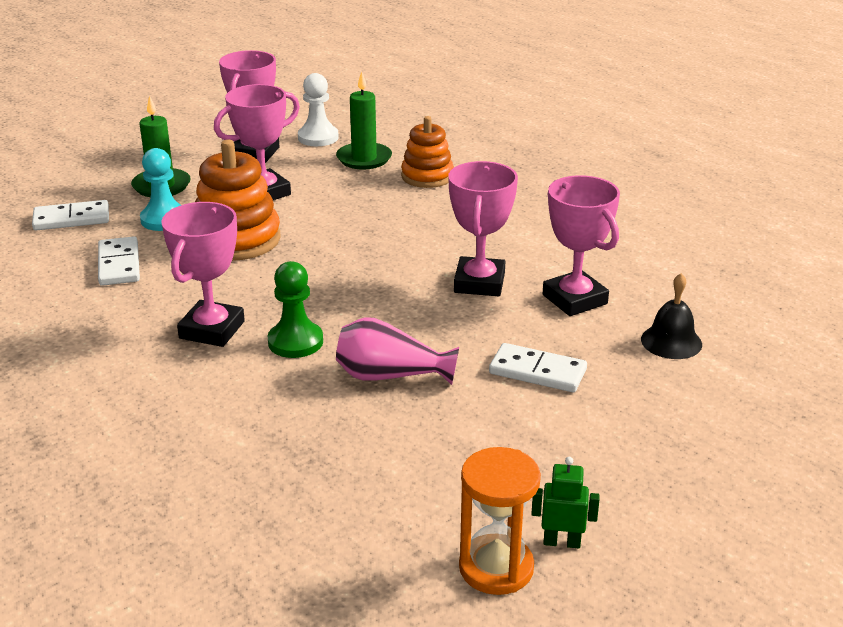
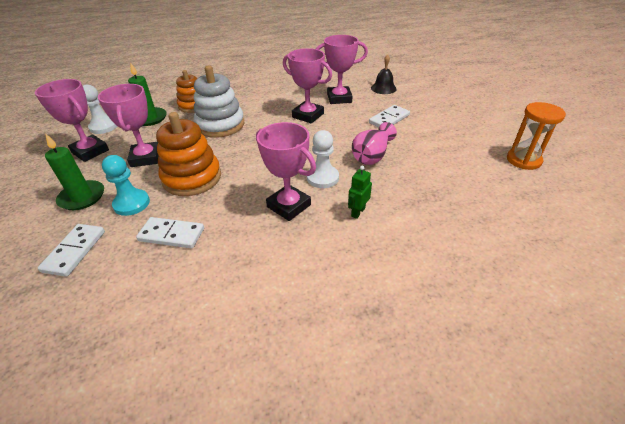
camera: 65 degrees left, 10 degrees up
(295, 342) = (322, 178): green pawn -> white pawn
(386, 216) = (220, 125): none -> white stacking toy
(561, 542) = (508, 142): green robot -> green robot (358, 212)

